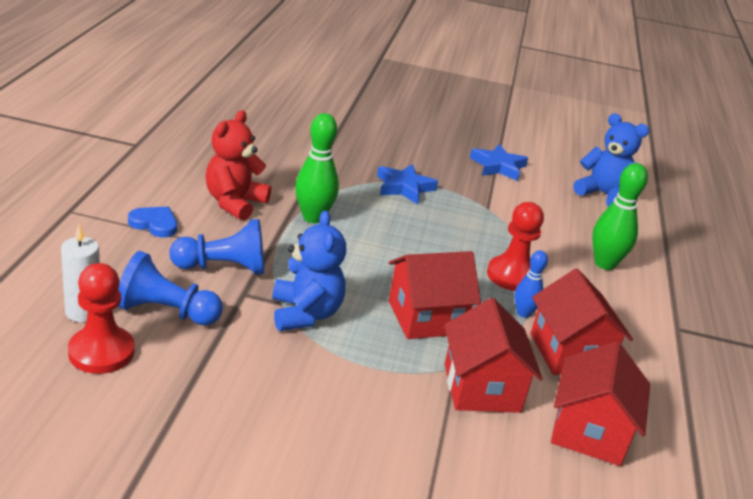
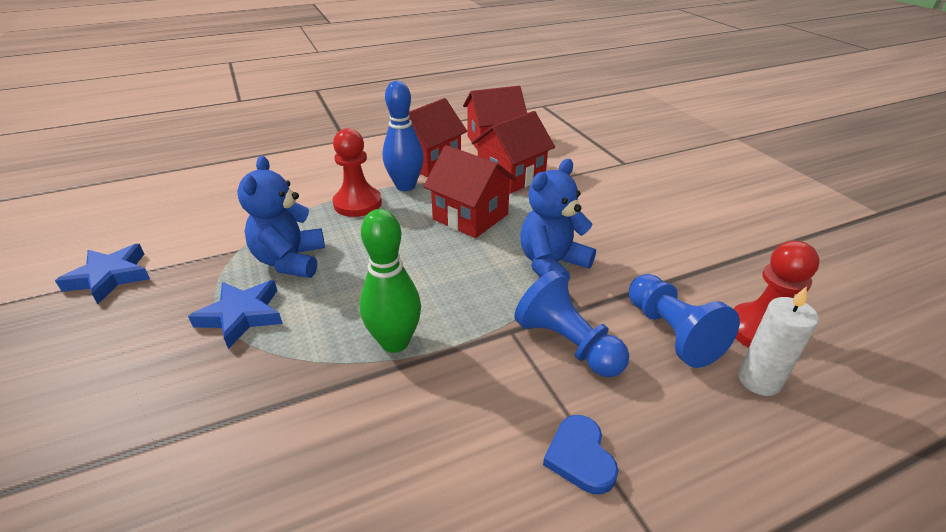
camera: 120 degrees left, 5 degrees up
(234, 203) = (441, 423): red teddy bear -> none
(523, 313) = (405, 186): blue bowling pin -> blue bowling pin, size x1.68
(603, 195) = (135, 204): blue teddy bear -> blue teddy bear (290, 261)
(604, 264) = (284, 176): green bowling pin -> none

